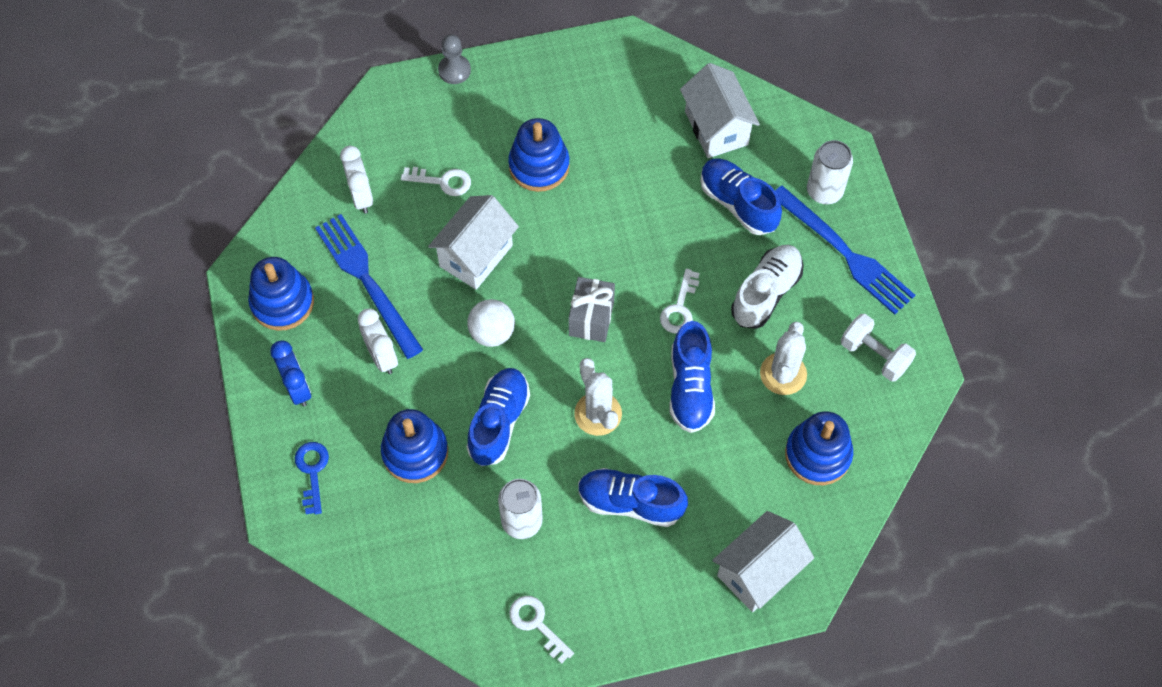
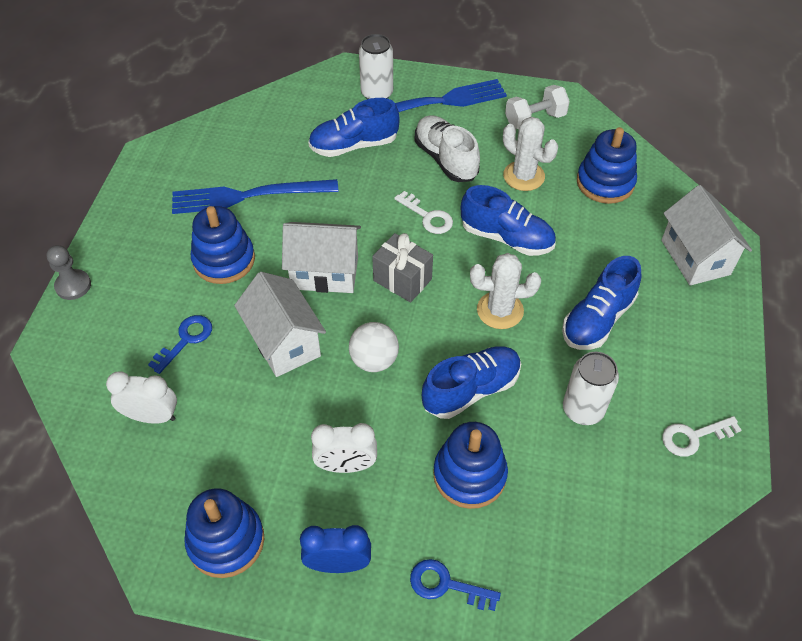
camera: 65 degrees left, 10 degrees down
(367, 282) = (253, 447): blue fork -> blue fork (249, 196)
(442, 181) = (186, 340): white key -> blue key
(499, 422) = (471, 390): blue shoe -> blue shoe turned 105 degrees clockwise
(716, 128) = (275, 132): white house -> white house (325, 273)

